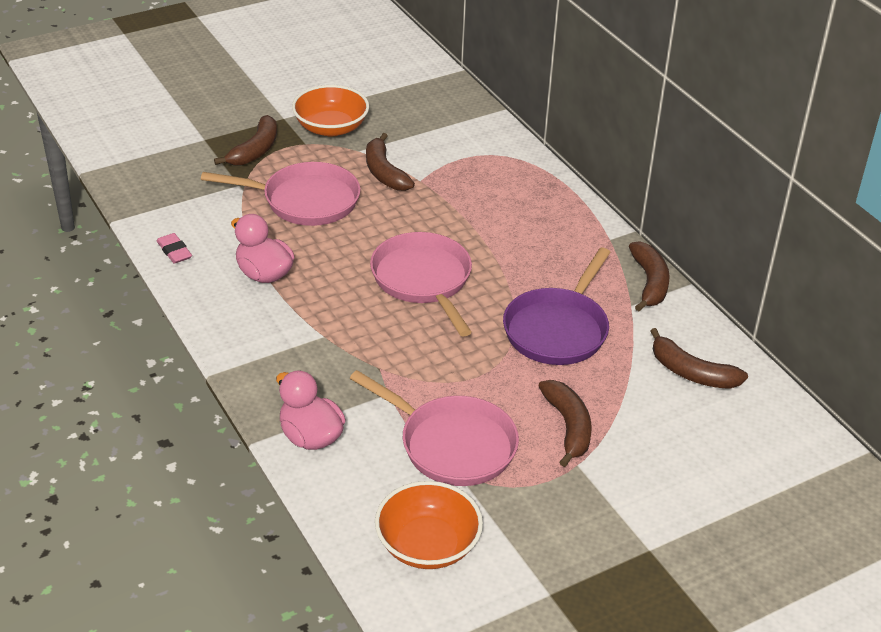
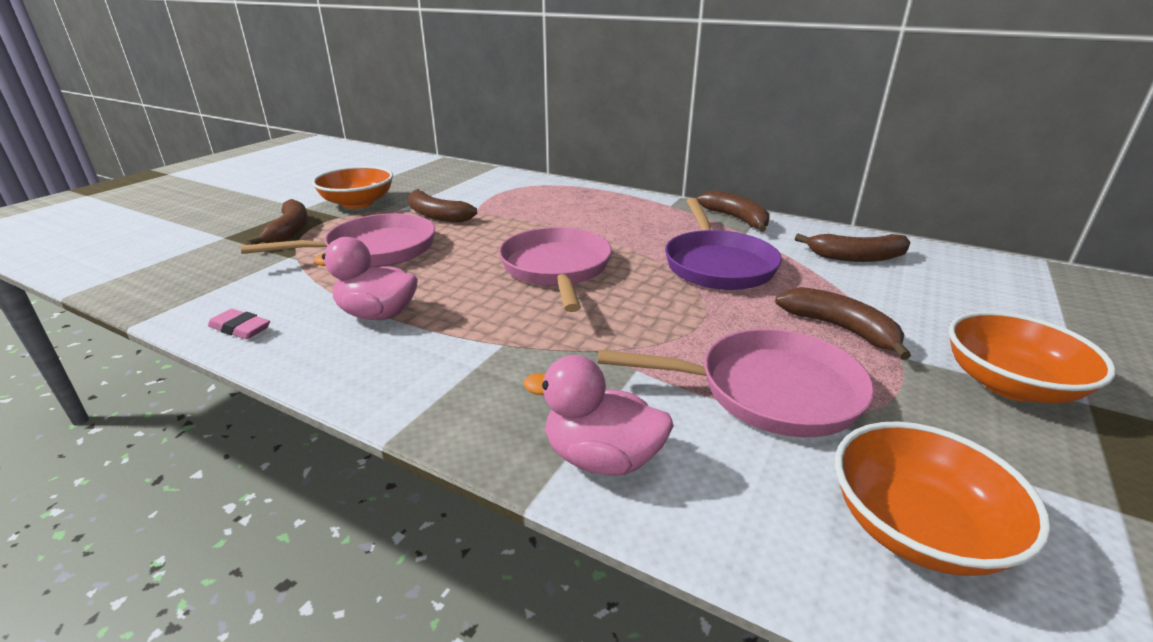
camera: 30 degrees left, 10 degrees down
(423, 281) = (556, 269): pink pan -> pink pan turned 45 degrees clockwise
(618, 515) = (1009, 384): none -> orange bowl

